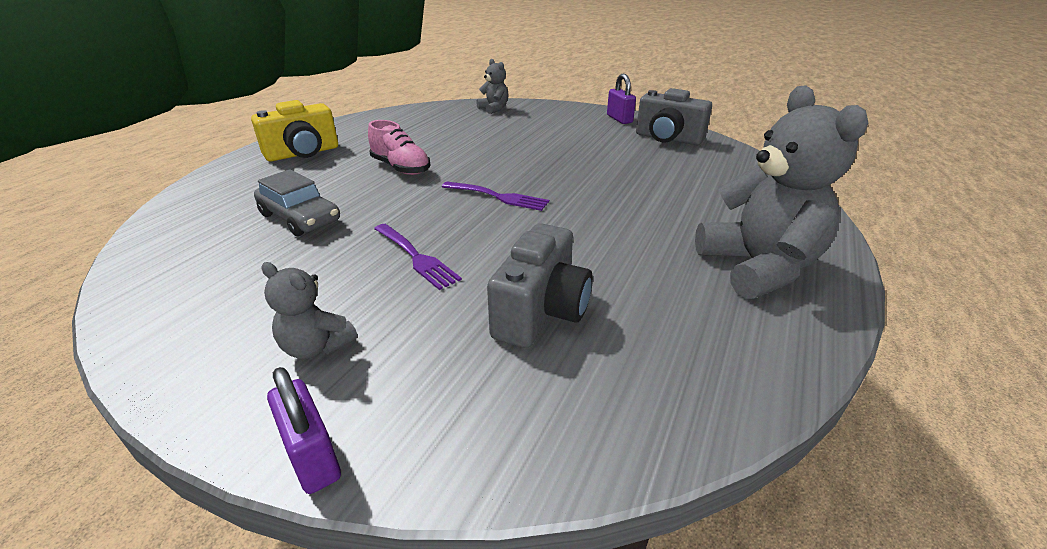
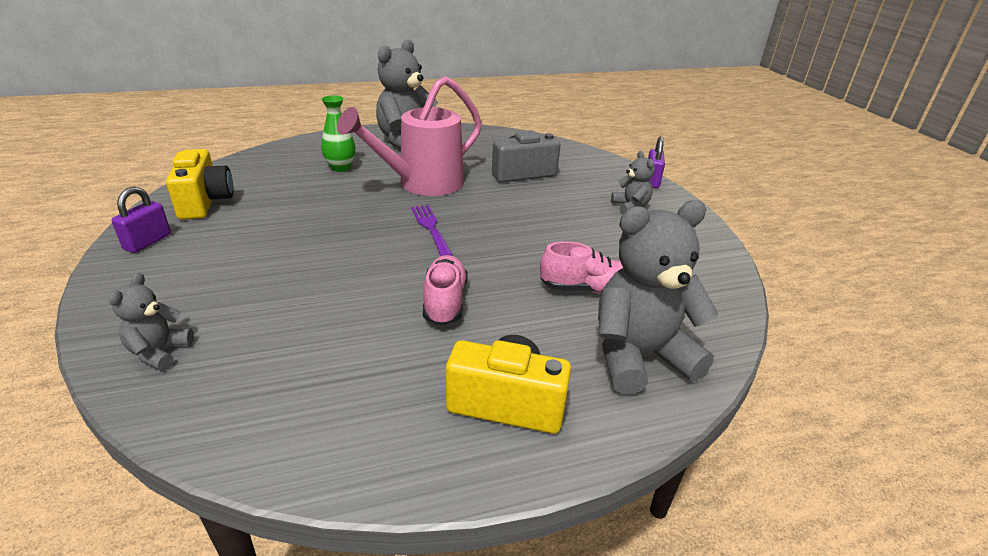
camera: 135 degrees left, 0 degrees up
(226, 199) = (639, 356): none -> grey teddy bear
(300, 218) = (586, 289): grey car -> pink shoe
(416, 257) = (542, 219): purple fork -> none
(598, 226) = (422, 184): none -> pink watering can
(668, 139) = (205, 202): grey camera -> yellow camera
(694, 199) = (340, 168): none -> green vase

